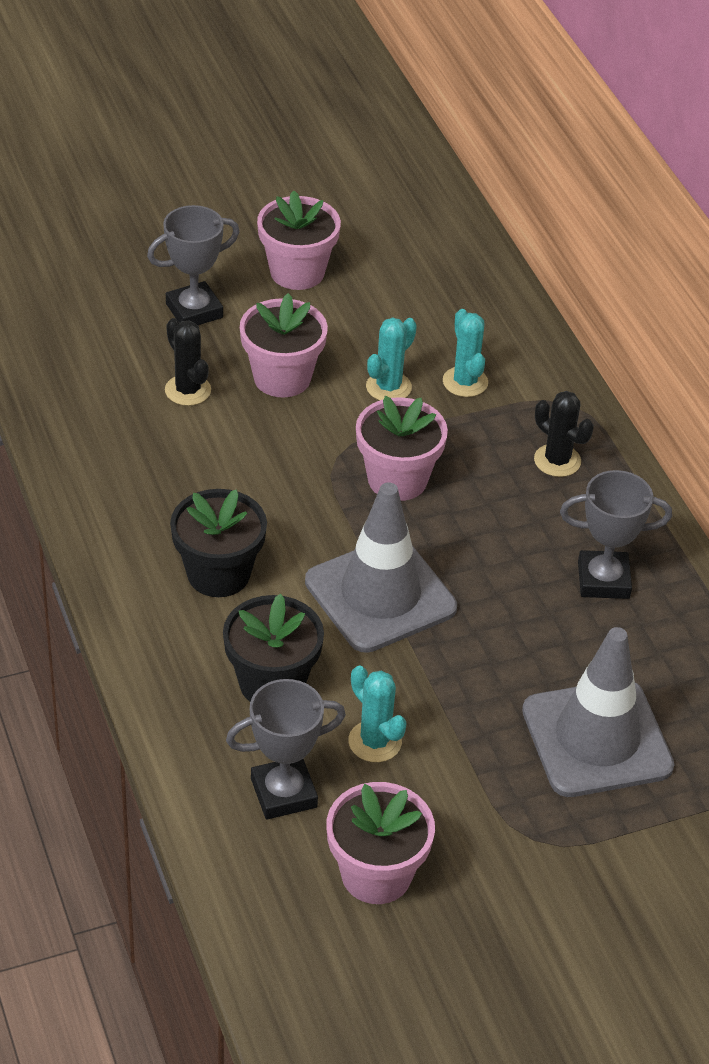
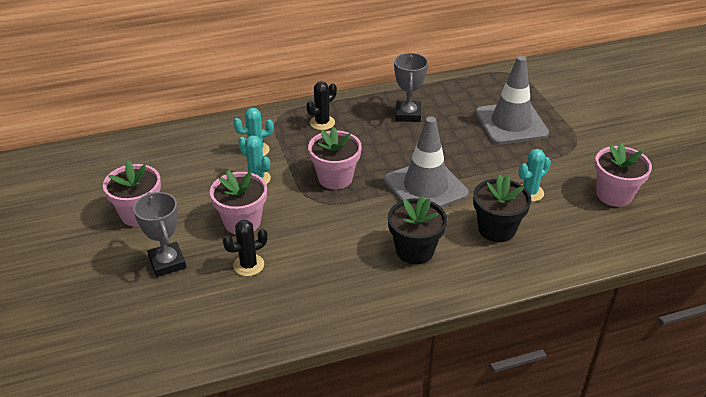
camera: 85 degrees left, 5 degrees down
(283, 793) = (572, 226): grey trophy -> none

